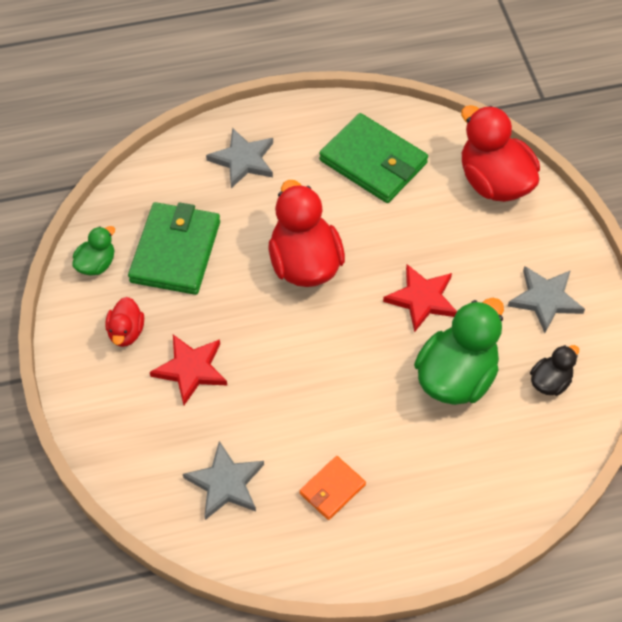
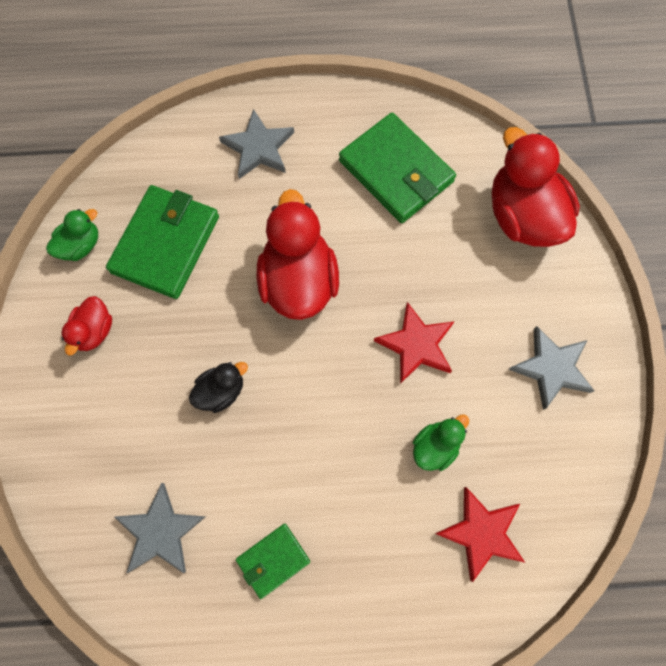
camera: 10 degrees right, 15 degrees up
(191, 370) = (152, 387): red star -> red star (481, 533)
(332, 489) = (273, 560): orange wallet -> green wallet
(456, 377) = (435, 446): green duck -> green duck, size x0.51
(550, 382) = (538, 471): black duck -> black duck (221, 391)

